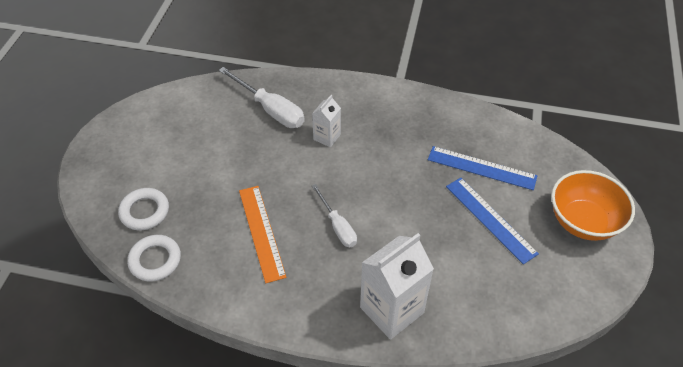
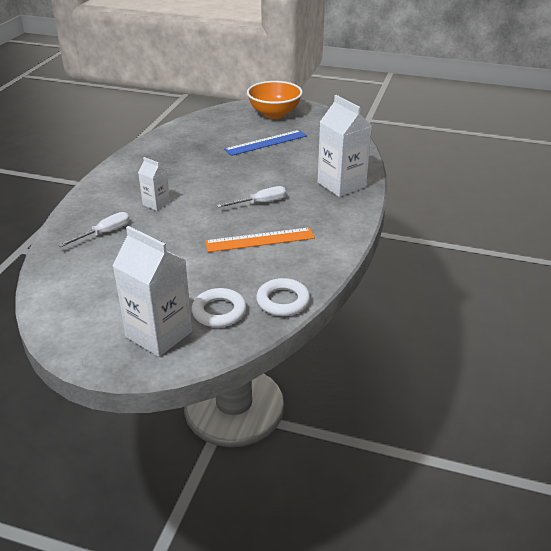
camera: 85 degrees left, 15 degrees down
(119, 174) = (159, 334): none -> white carton
(270, 109) = (104, 233): white screwdriver -> white screwdriver, size x0.64
(481, 168) = (216, 141): blue ruler -> none

